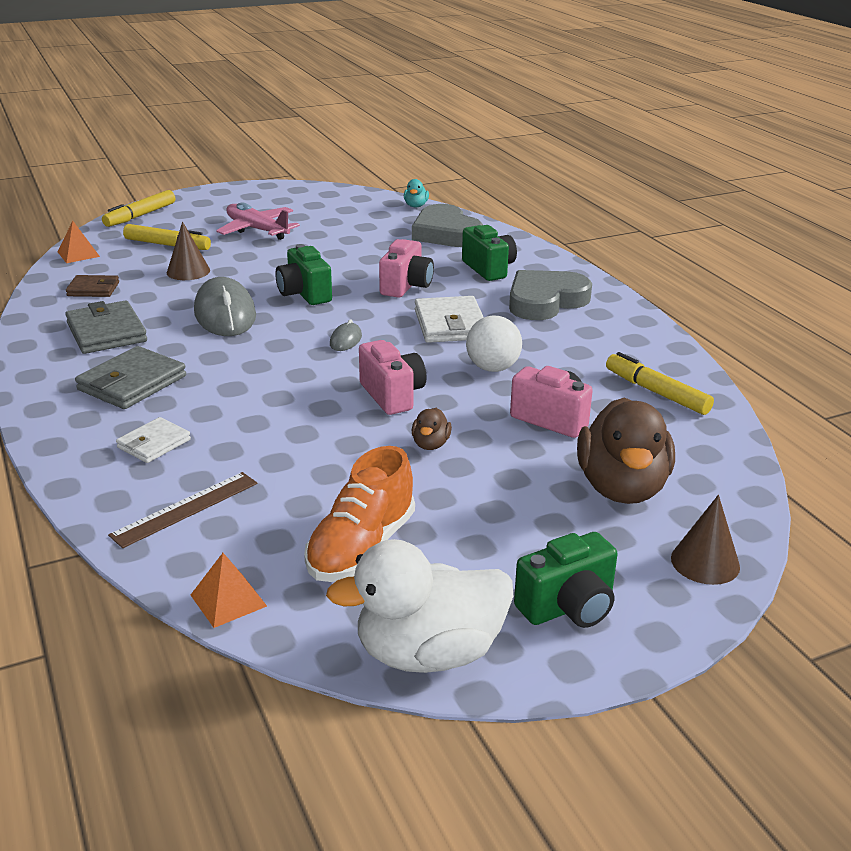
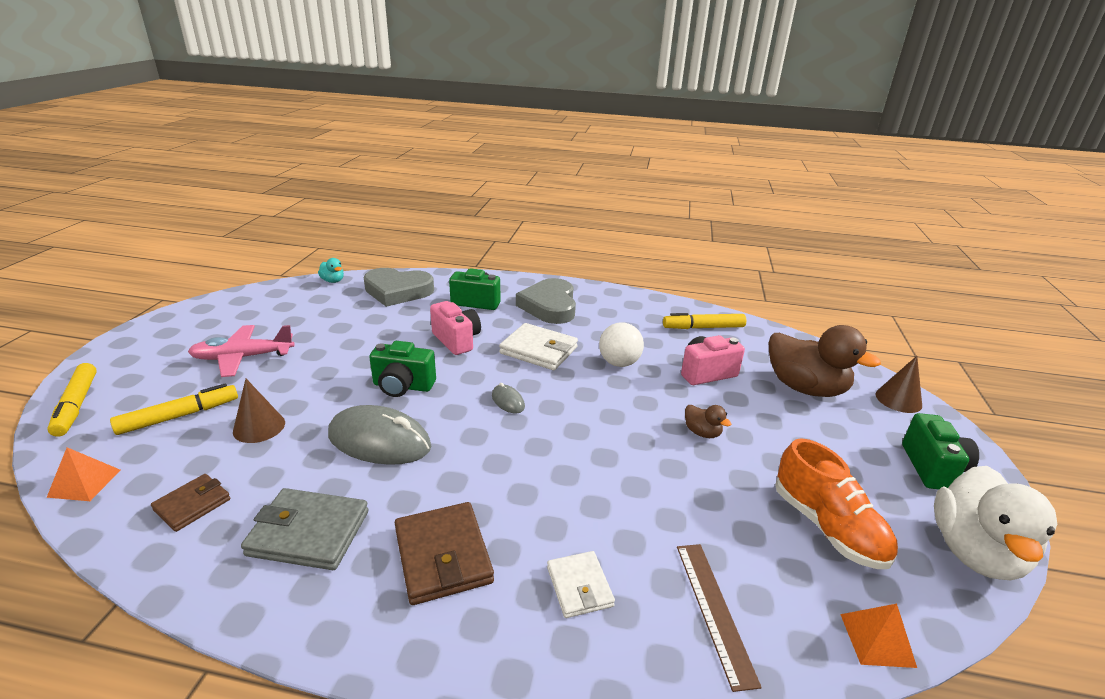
camera: 55 degrees left, 0 degrees up
(132, 383) = (443, 556): grey wallet -> brown wallet
(392, 395) = (617, 418): pink camera -> none

